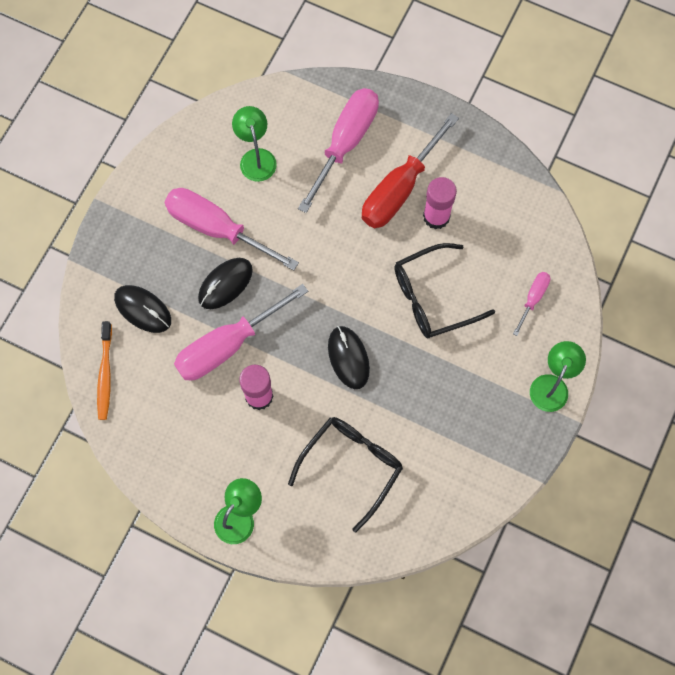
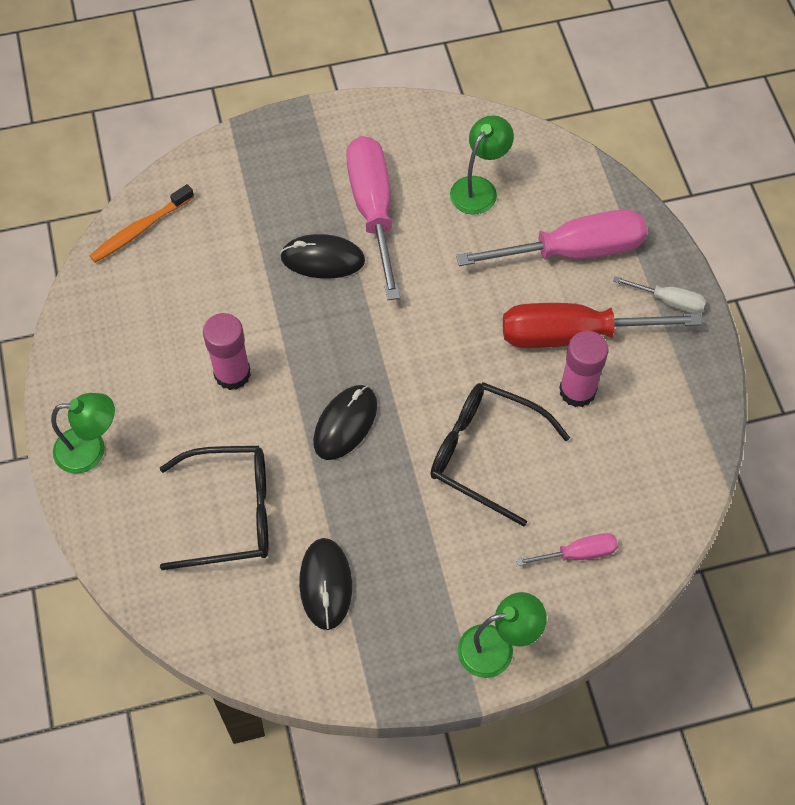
camera: 50 degrees right, 10 degrees down
(143, 309) = (233, 211): black mouse -> black mouse (326, 584)
(227, 345) = (261, 307): pink screwdriver -> none
(423, 121) = (669, 301): none -> white screwdriver

